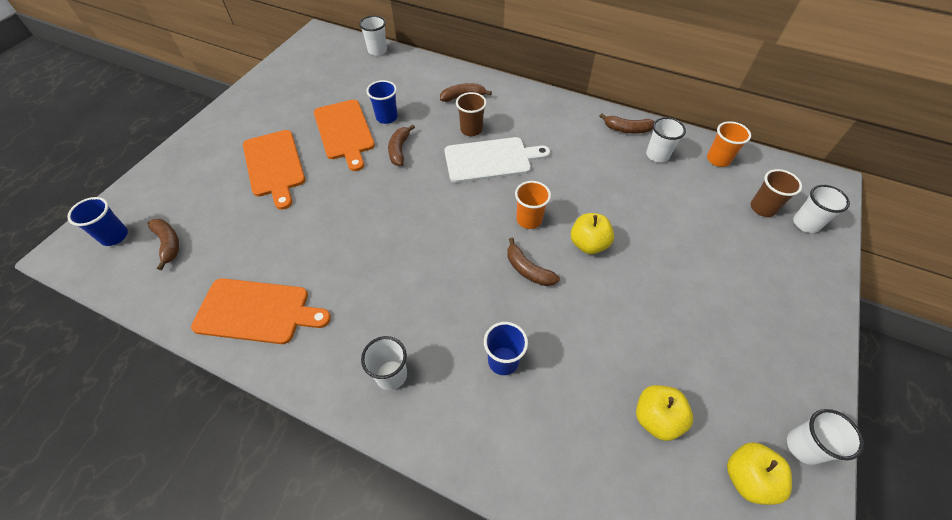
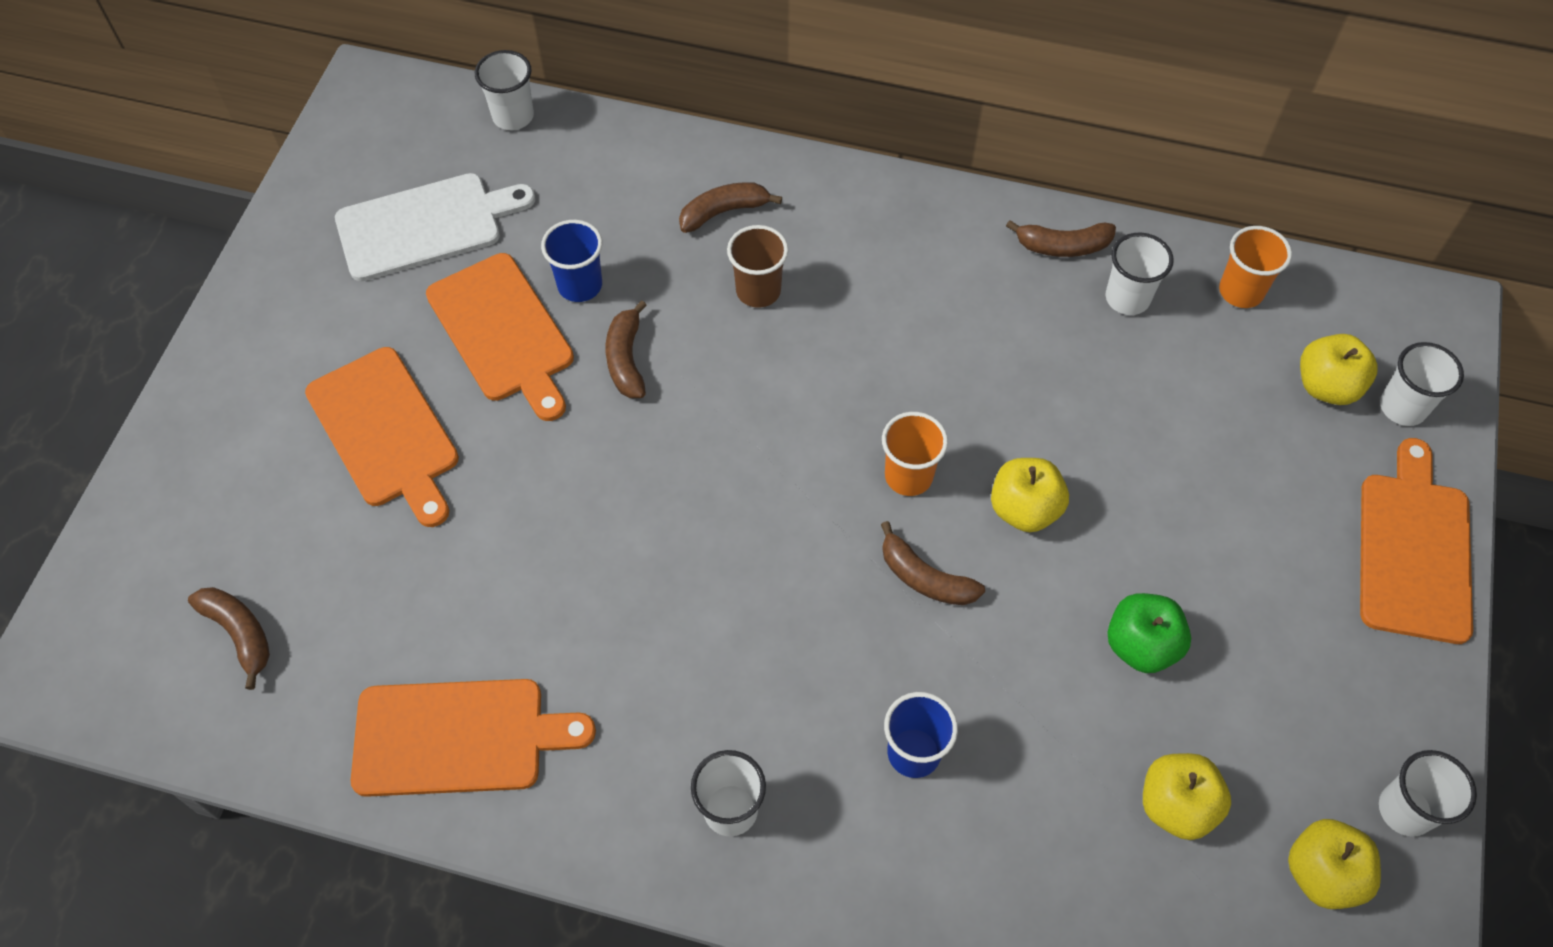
camera: 10 degrees left, 5 degrees up
(114, 236) = (126, 634): blue cup -> none
(491, 159) = (812, 355): white cutting board -> white cutting board (426, 225)
(645, 323) = (1141, 645): none -> green apple
(762, 208) = (1326, 386): brown cup -> yellow apple
(811, 296) = (1413, 550): none -> orange cutting board

